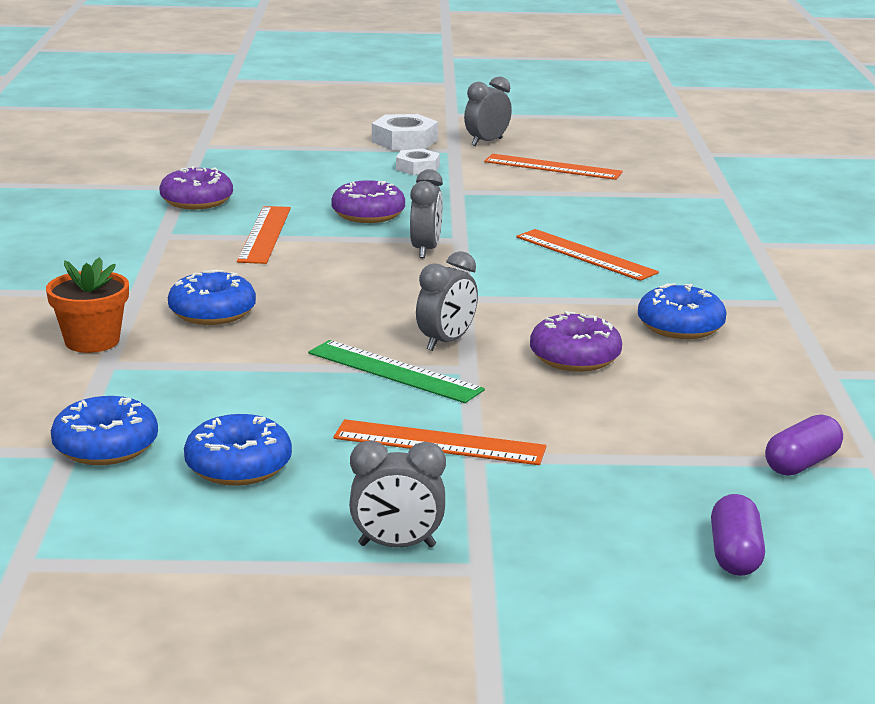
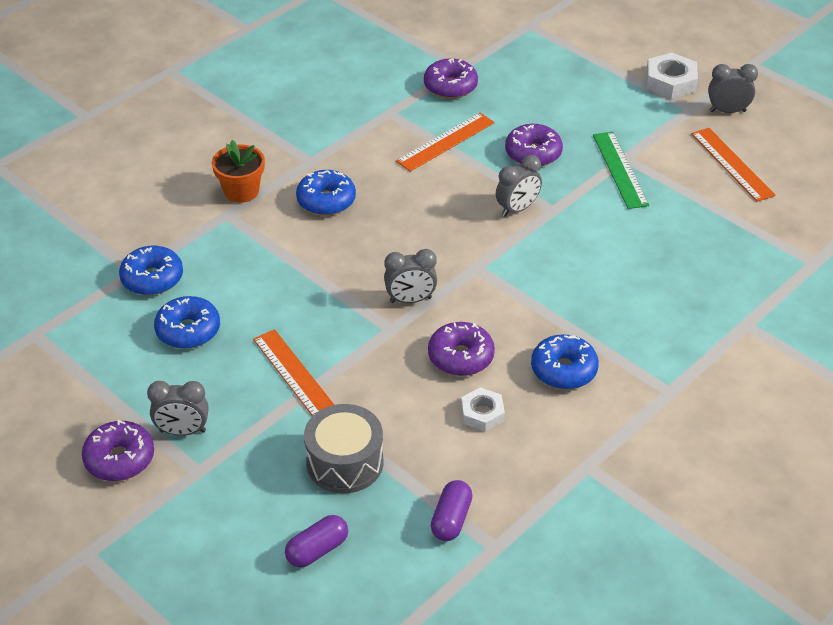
camera: 45 degrees right, 20 degrees up
(364, 609) = (119, 459): none -> purple donut
(394, 371) = (350, 307): green ruler -> green ruler (620, 169)
(397, 546) = (183, 431): grey clock -> grey clock turned 45 degrees counterclockwise
(417, 168) = (635, 118): white nut -> white nut (482, 413)
(585, 255) = (610, 269): orange ruler -> none
(622, 478) = (345, 462): none -> grey drum
(801, 464) = (451, 519): purple capsule -> purple capsule turned 75 degrees counterclockwise

